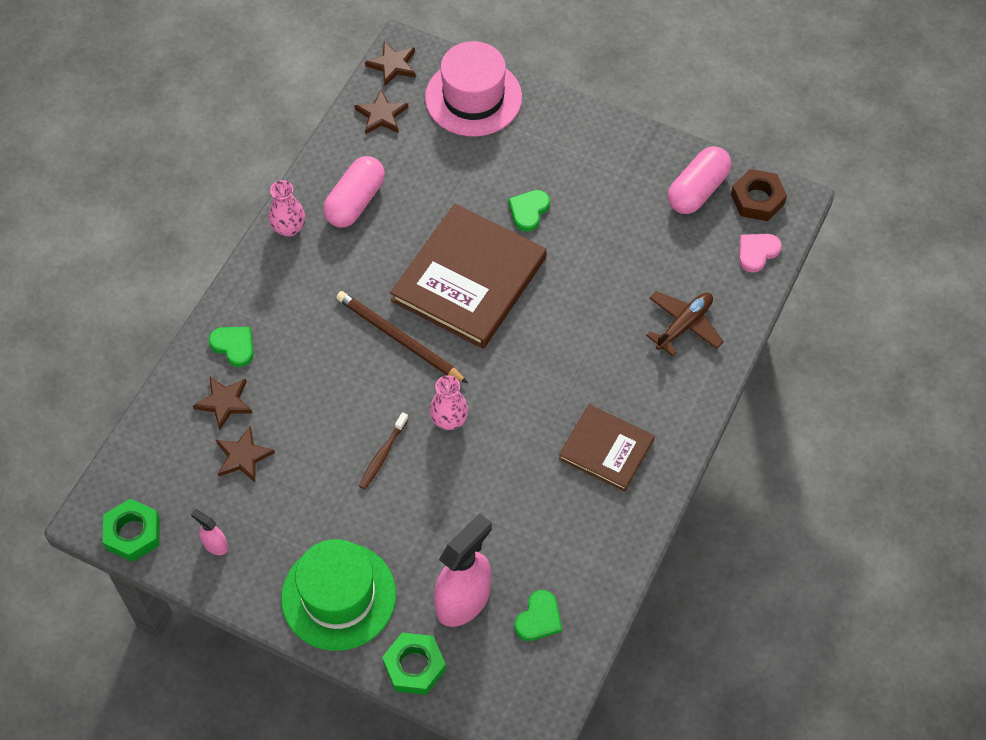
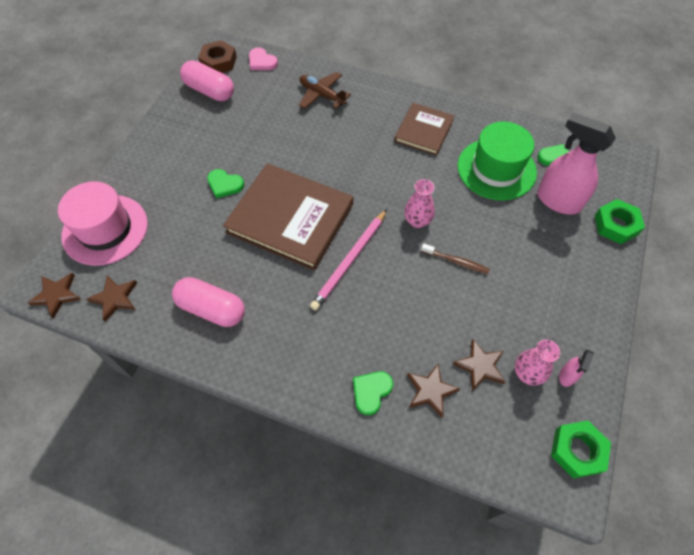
camera: 95 degrees left, 0 degrees up
(289, 228) = (239, 361): pink vase -> pink vase (527, 373)
(338, 596) = (580, 278): green hat -> green hat (496, 169)
(399, 339) = (350, 261): brown pencil -> pink pencil

